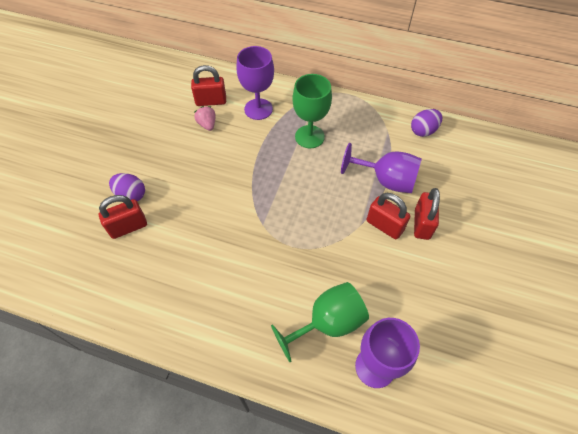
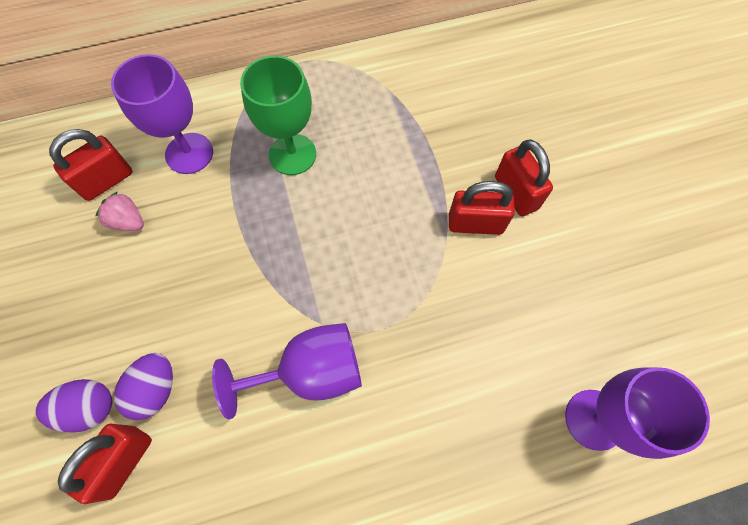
camera: 35 degrees left, 10 degrees up
(327, 323) = (501, 403): green goblet -> none
(386, 180) = (434, 159): purple goblet -> purple goblet (310, 372)
(423, 131) = (431, 64): purple egg -> purple egg (155, 389)

